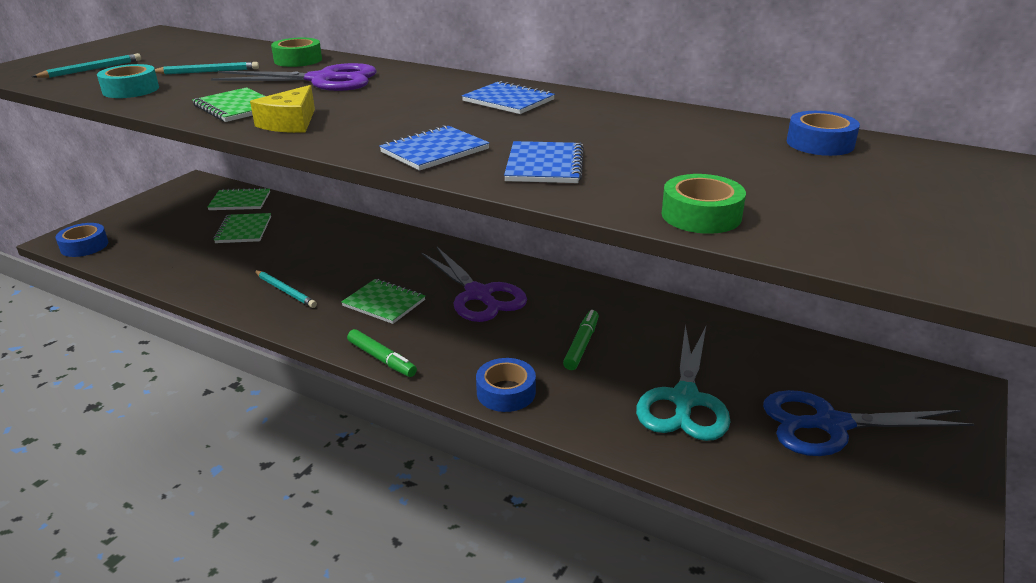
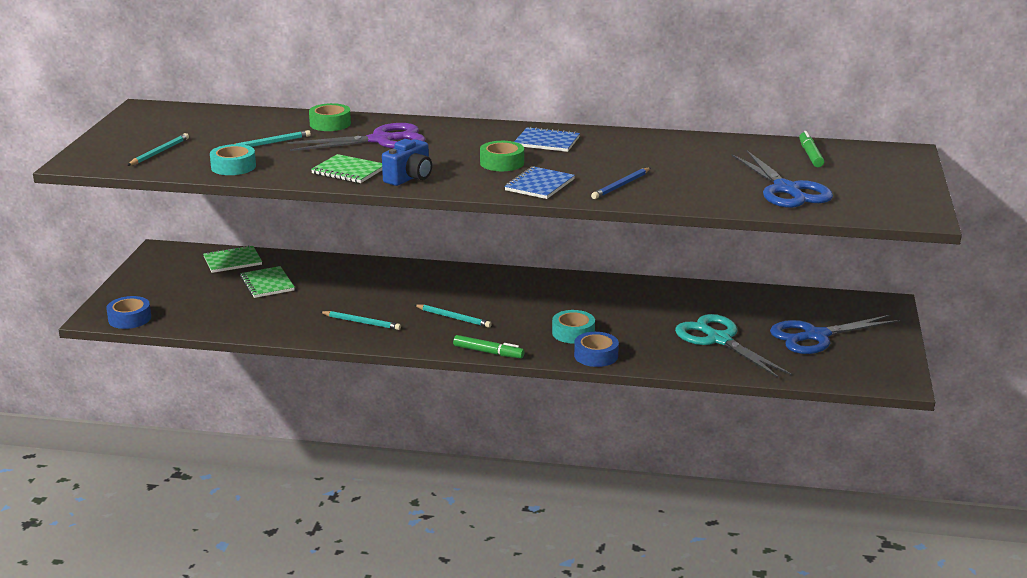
camera: 20 degrees left, 5 degrees down
(290, 123) = (410, 178): yellow cheese -> blue camera
(384, 303) = (453, 318): green notebook -> turquoise pencil
(479, 295) = (524, 301): purple scissors -> none
(502, 351) = (573, 333): none -> turquoise tape
(544, 165) = (621, 185): blue notebook -> blue pencil
(581, 345) = (627, 320): green marker -> green marker (810, 155)
(684, 400) = (718, 339): turquoise scissors -> turquoise scissors turned 150 degrees clockwise
(701, 215) = (737, 202): green tape -> green tape (502, 163)
(799, 205) = (787, 190): none -> blue scissors
(820, 143) = (777, 150): blue tape -> none

